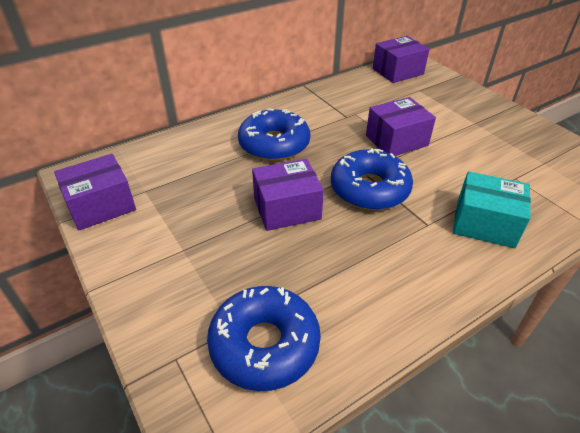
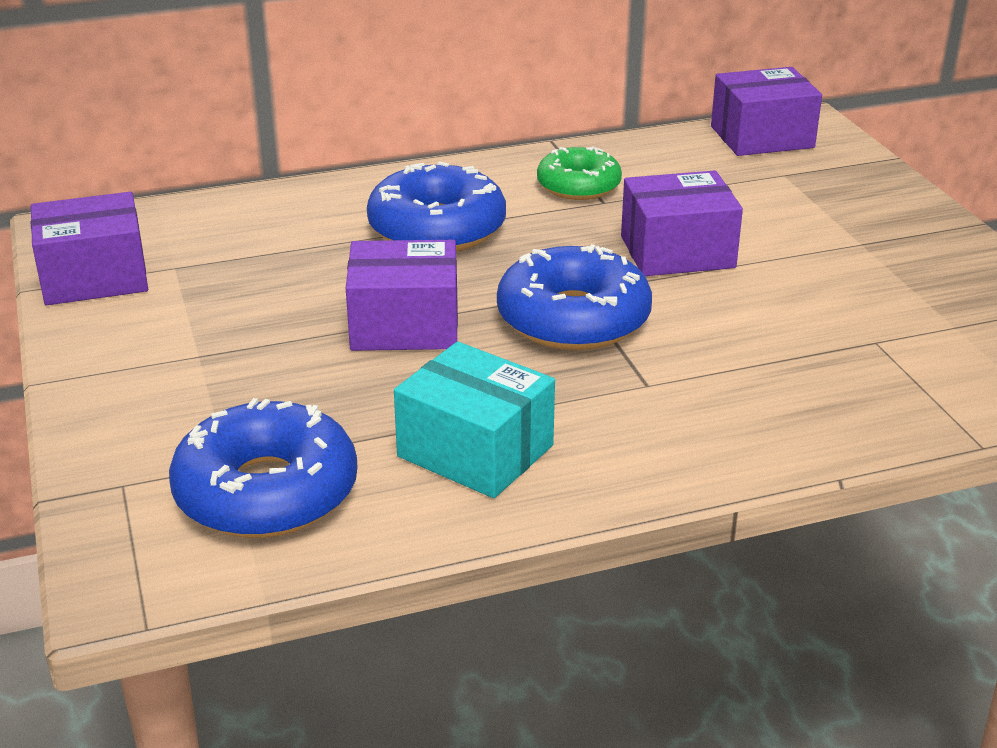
camera: 15 degrees right, 10 degrees down
(330, 109) = (578, 186): none -> green donut
(484, 223) = (758, 399): turquoise box -> turquoise box (475, 451)

